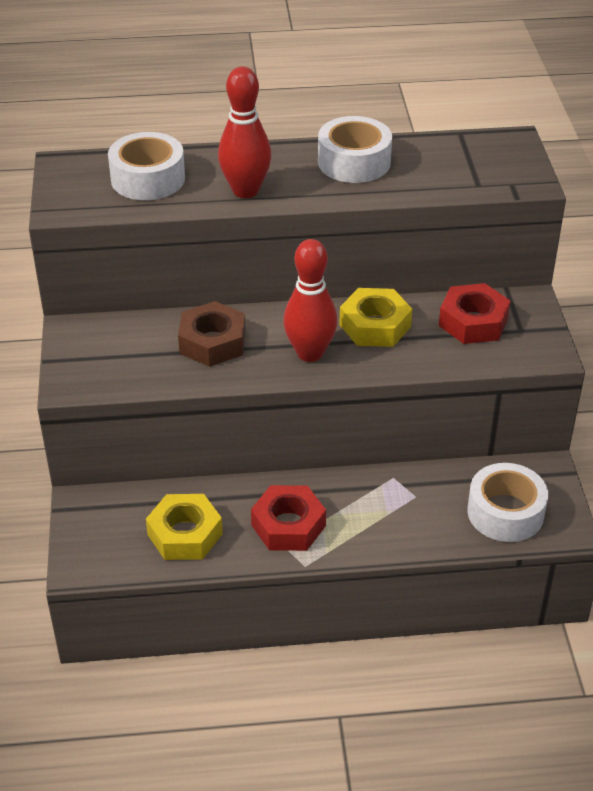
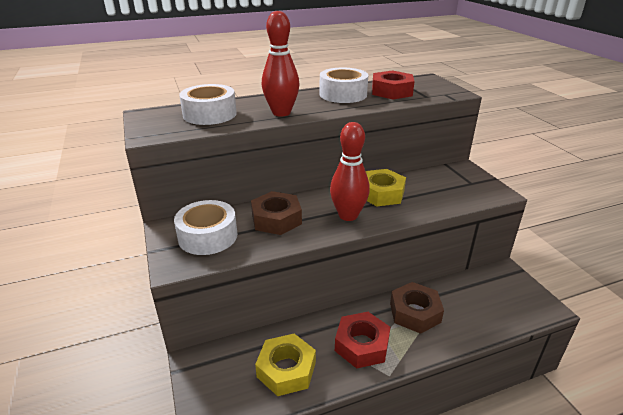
camera: 15 degrees left, 10 degrees down
(378, 500) = (415, 312): none -> brown nut
(473, 322) = (440, 183): red nut -> red nut (391, 91)
(505, 512) = (501, 304): white tape -> white tape (208, 236)

